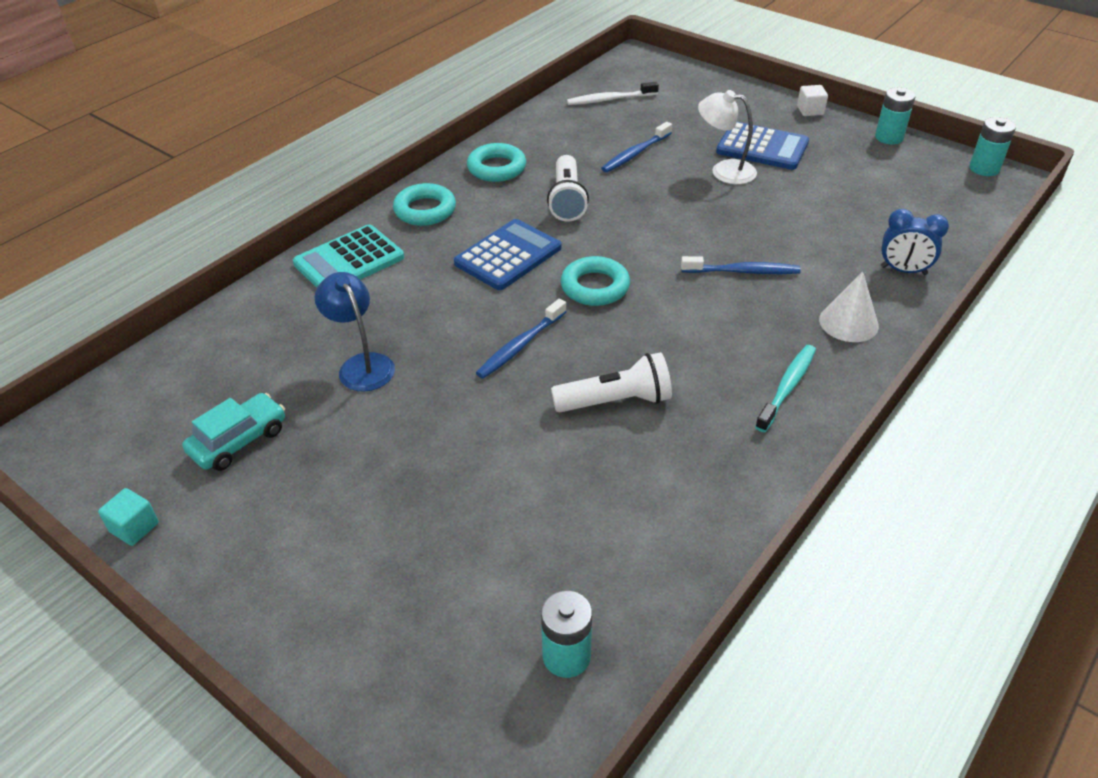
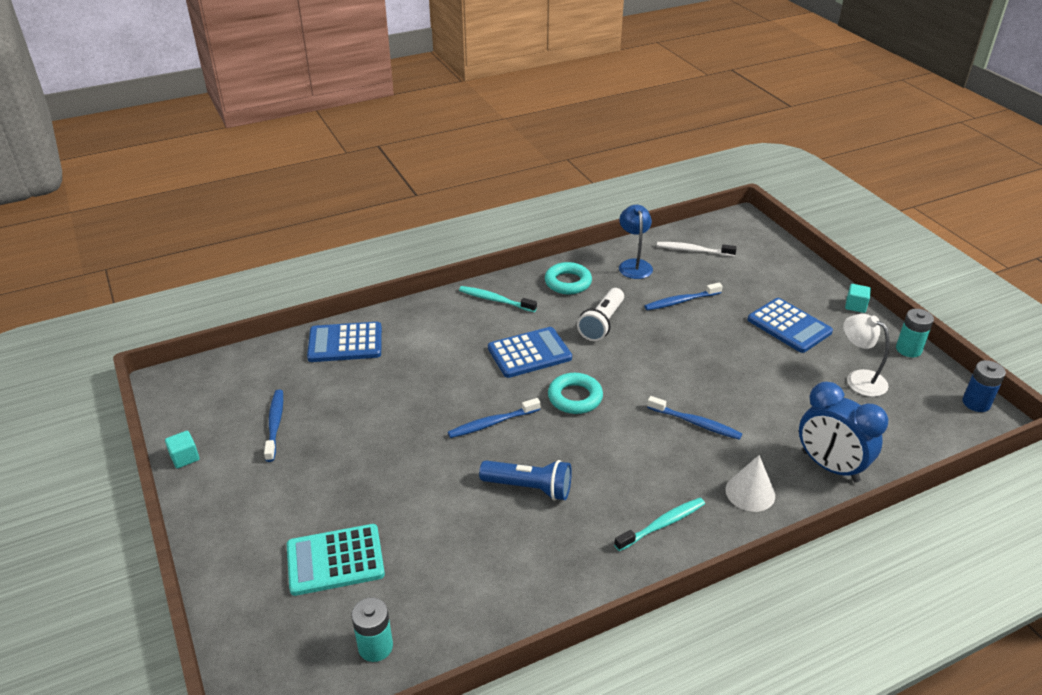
camera: 25 degrees right, 5 degrees down
(239, 441) = (275, 424): turquoise car -> blue toothbrush
(267, 313) = (345, 343): none -> blue calculator
(349, 261) = (420, 322): turquoise calculator -> turquoise calculator (335, 560)
(361, 365) = (380, 400): blue lamp -> blue lamp (634, 265)
(425, 210) = (495, 300): turquoise ring -> turquoise toothbrush
(616, 401) = (529, 488): white flashlight -> blue flashlight
(724, 170) = (742, 336): white lamp -> white lamp (859, 379)
(810, 110) = (855, 306): white cube -> turquoise cube
(903, 271) = (830, 466): blue clock -> blue clock, size x1.60
(984, 168) = (976, 403): turquoise battery -> blue battery

